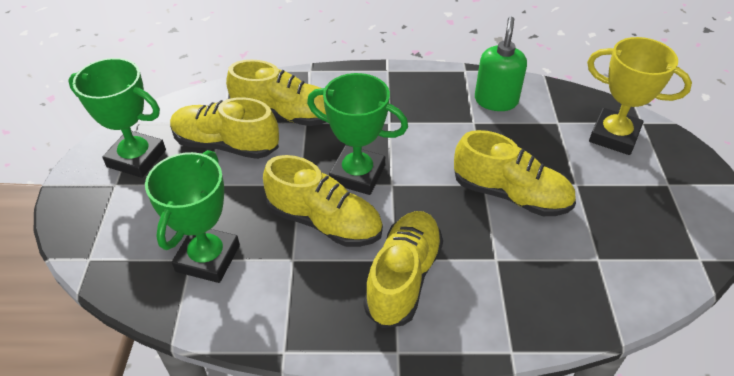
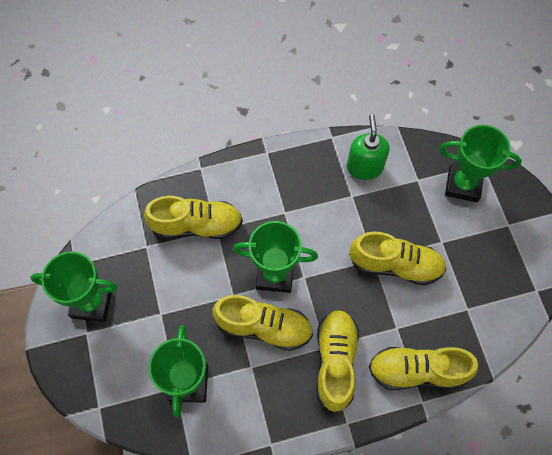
camera: 15 degrees left, 20 degrees up
(226, 145) = (159, 270): yellow shoe -> yellow shoe (417, 371)
(614, 136) = (463, 184): yellow trophy -> green trophy

